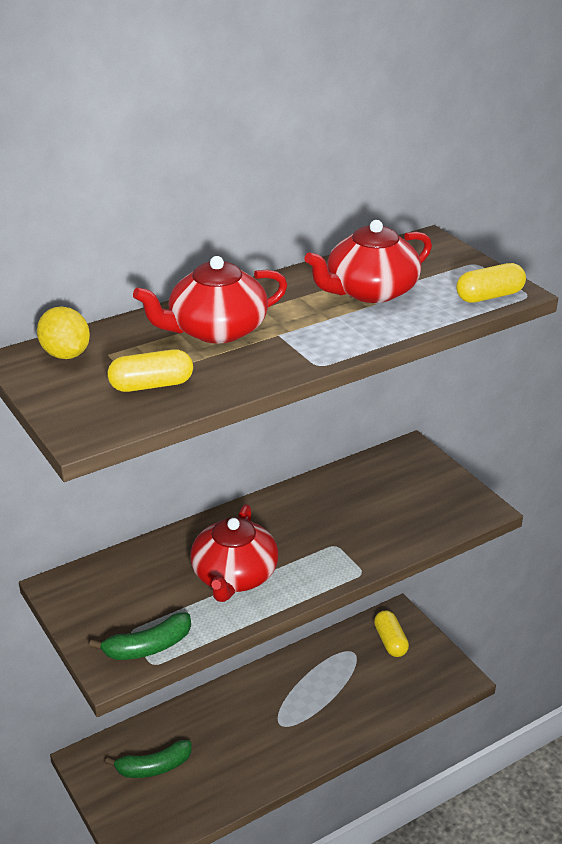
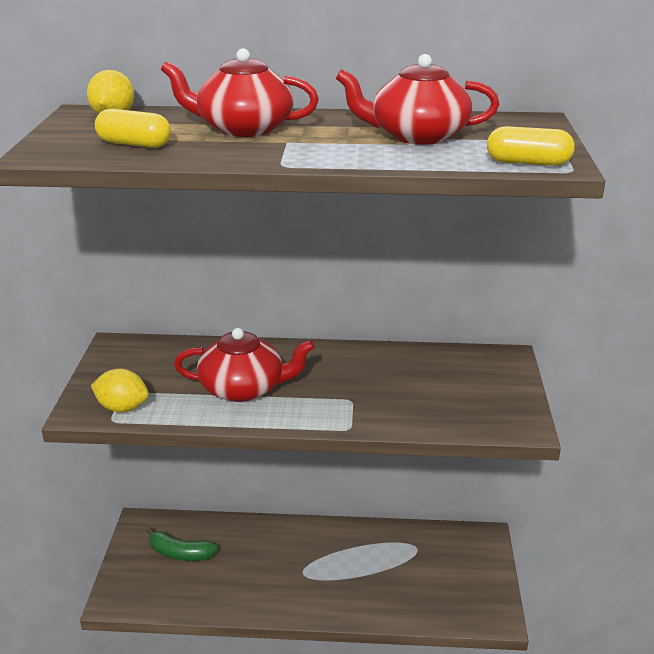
camera: 35 degrees right, 5 degrees down
(148, 647) = (122, 408): green banana -> yellow lemon
(234, 576) = (243, 388): red teapot -> red teapot turned 135 degrees counterclockwise
(390, 641) = (458, 555): yellow capsule -> none

